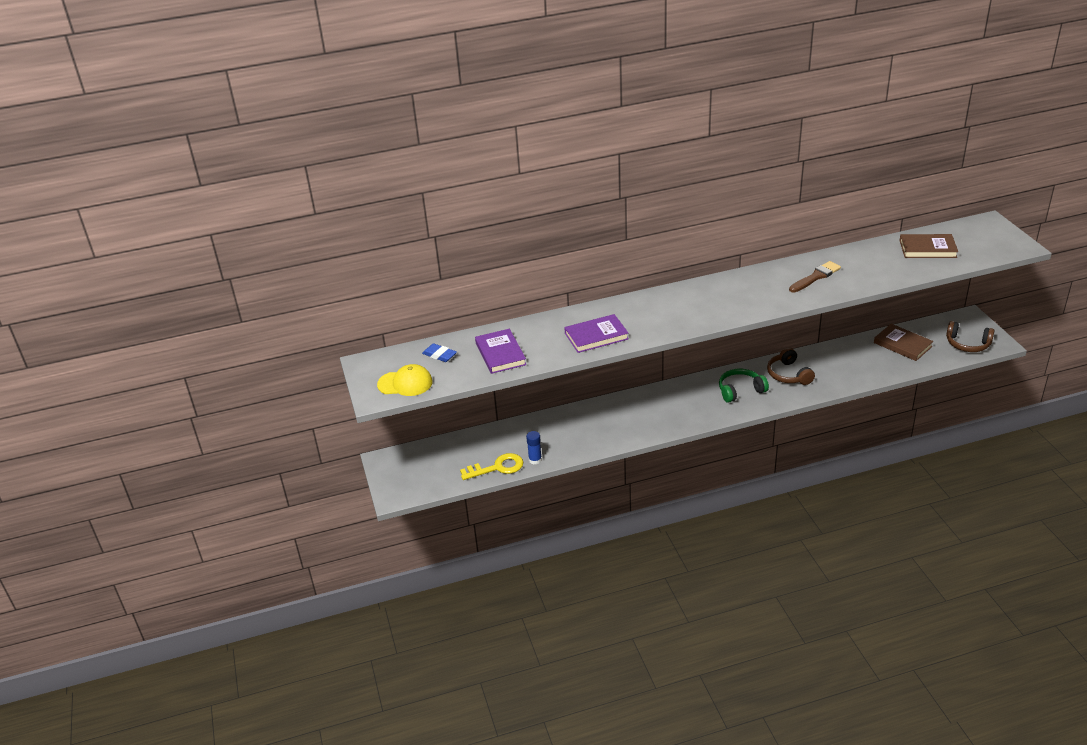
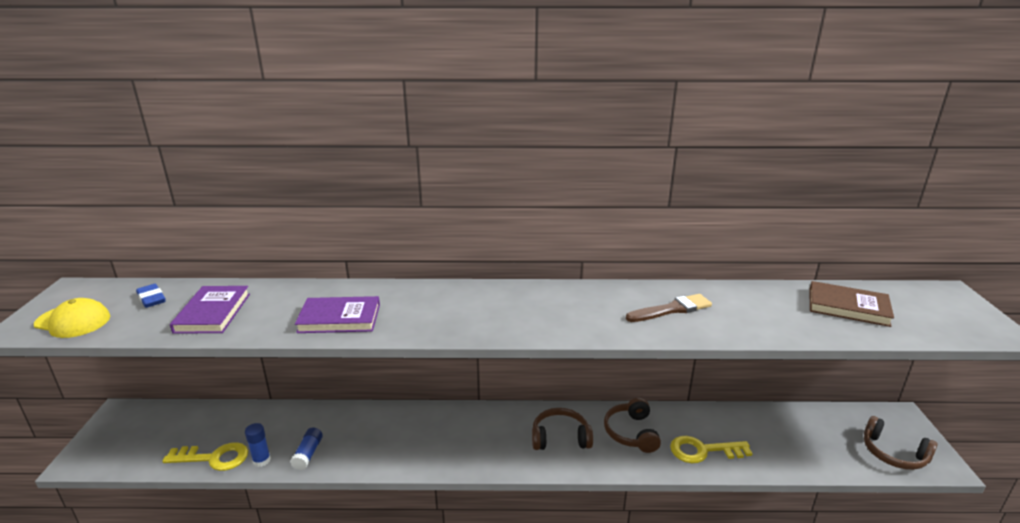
camera: 15 degrees right, 10 degrees down
(565, 447) = (308, 454): none -> blue glue stick
(740, 390) = (560, 438): green headphones -> brown headphones
(843, 374) = (703, 451): none -> yellow key
(902, 344) = (799, 431): brown book -> none

